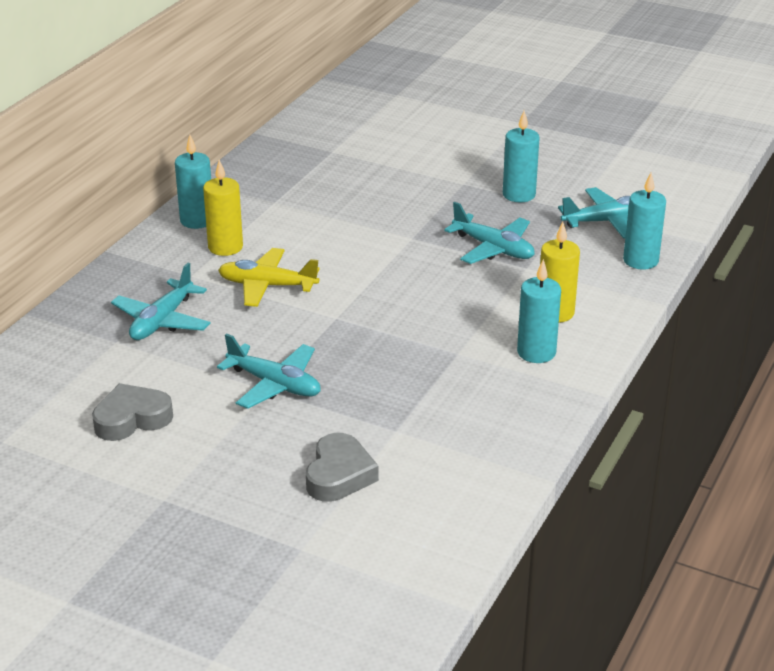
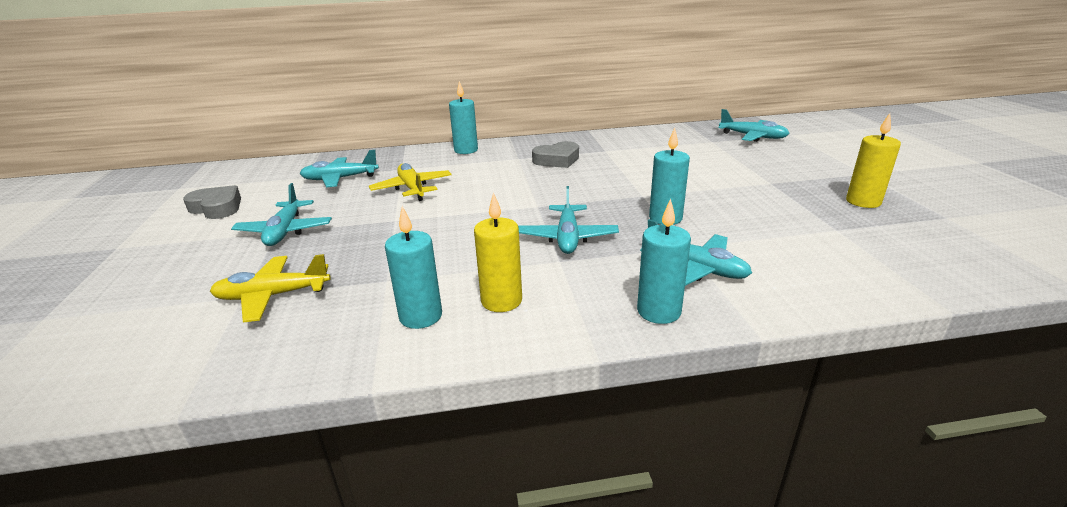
camera: 55 degrees right, 5 degrees down
(225, 247) = (445, 165): yellow candle -> yellow candle (863, 202)
(339, 475) = (162, 296): grey heart -> grey heart (557, 160)
(416, 414) = (273, 296): none -> yellow plane
(418, 73) = (752, 137): none -> turquoise plane

